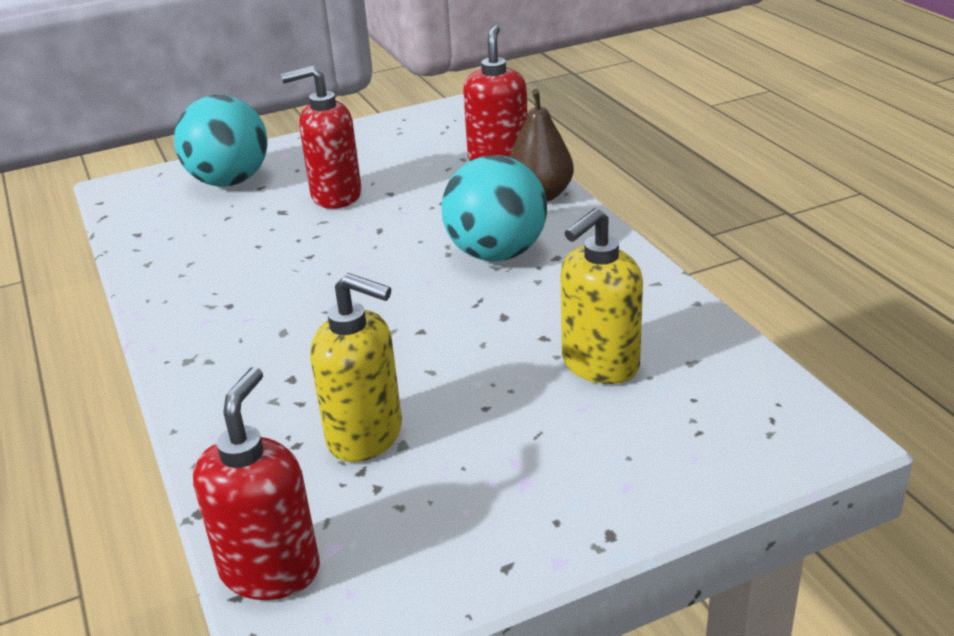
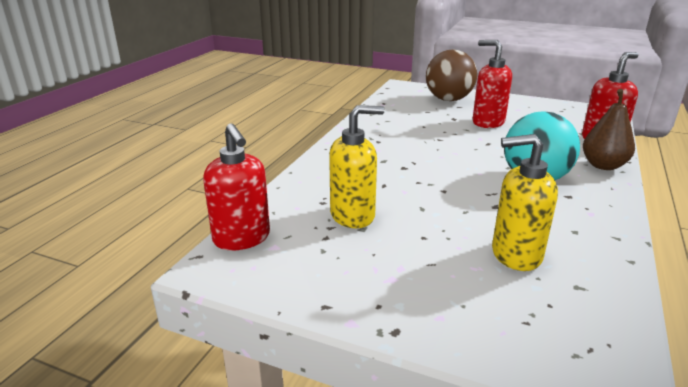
camera: 45 degrees right, 5 degrees down
(229, 181) = (448, 99): turquoise ball -> brown ball
(270, 570) = (242, 238): red soap dispenser -> red soap dispenser turned 90 degrees clockwise
(366, 436) = (353, 216): yellow soap dispenser -> yellow soap dispenser turned 90 degrees counterclockwise

